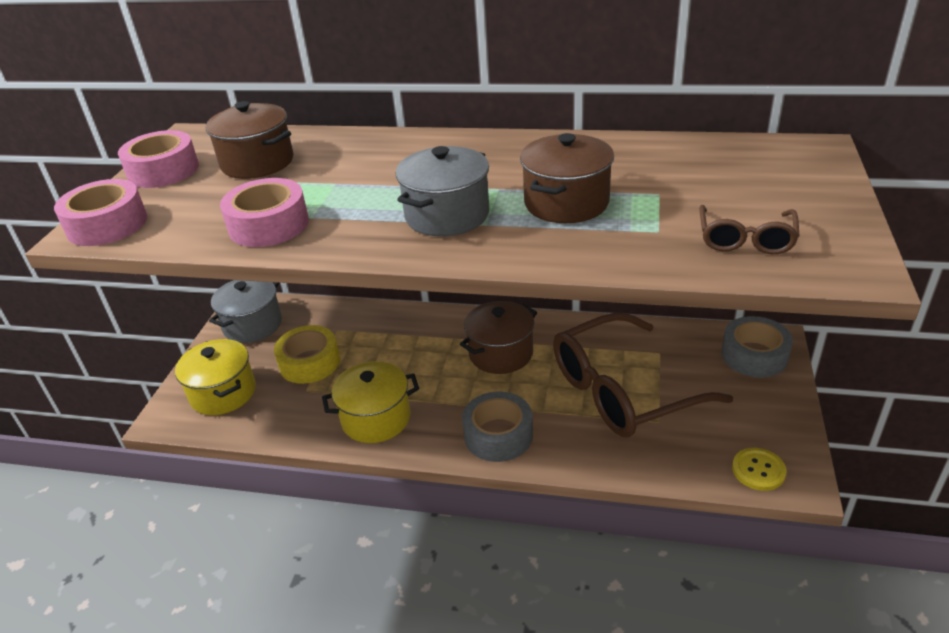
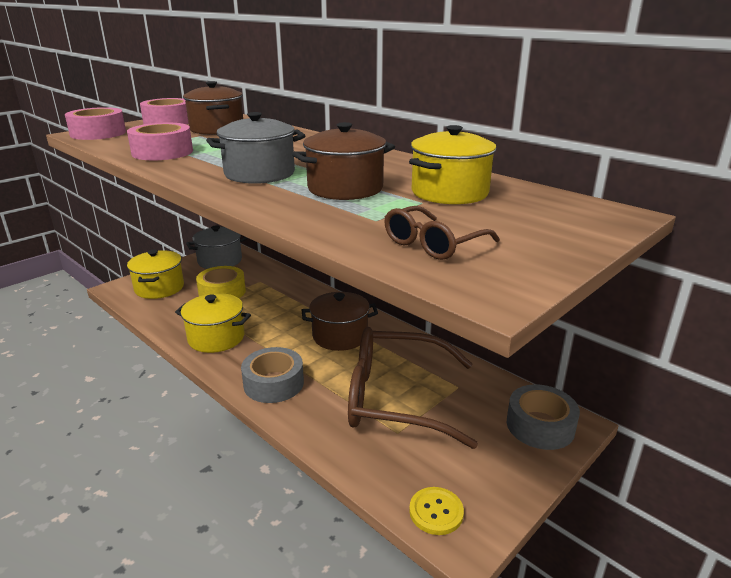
camera: 30 degrees right, 10 degrees down
(661, 172) = (449, 193): none -> yellow pot

